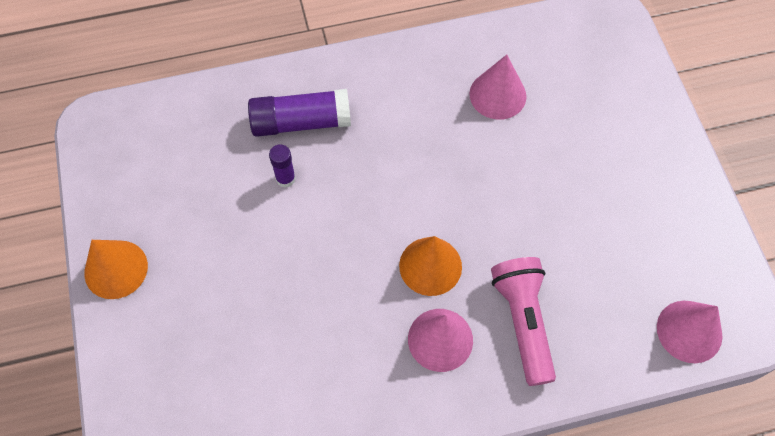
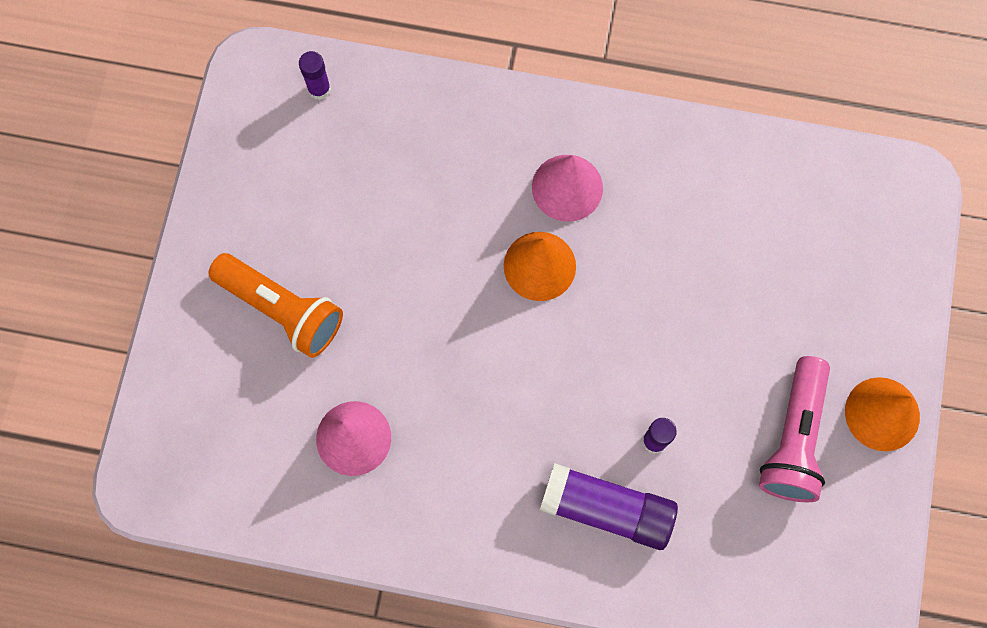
camera: 155 degrees left, 10 degrees up
(523, 322) = (475, 168): pink flashlight -> pink flashlight (793, 438)
(600, 153) = (282, 310): none -> orange flashlight
(689, 331) = (319, 89): pink cone -> purple glue stick

